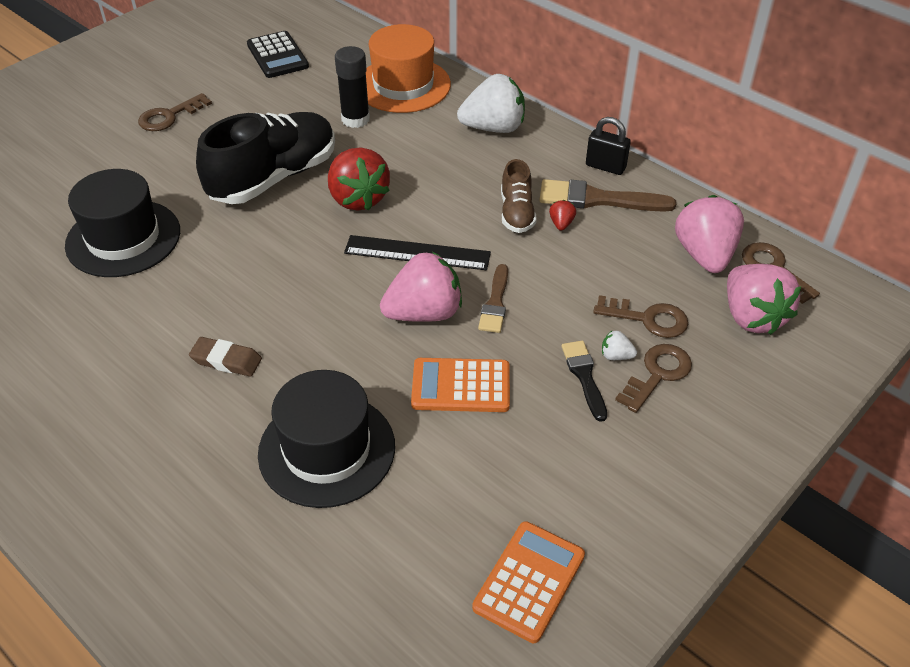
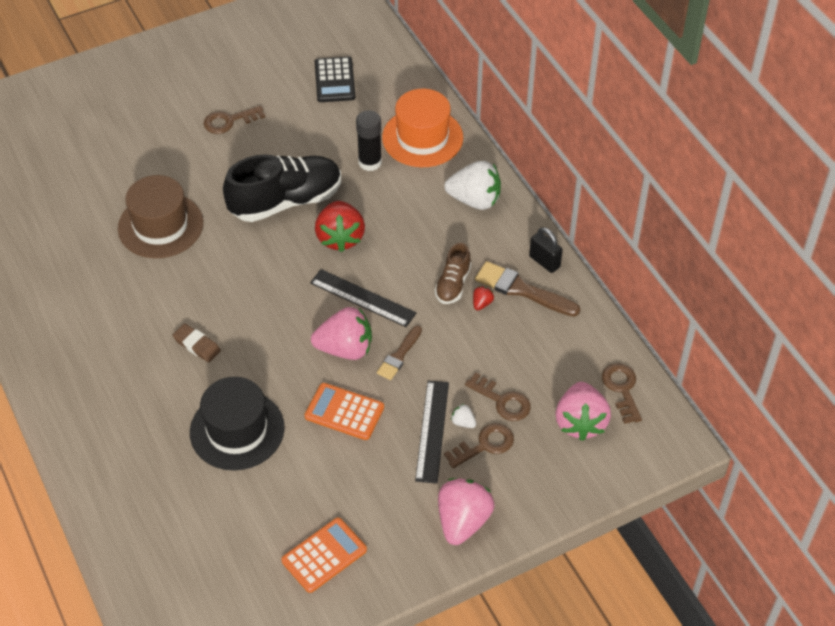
camera: 20 degrees right, 5 degrees up
(123, 238) = (160, 225): black hat -> brown hat
(584, 376) = (432, 431): black brush -> black ruler
(704, 255) = (576, 362): pink strawberry -> pink strawberry (463, 521)

